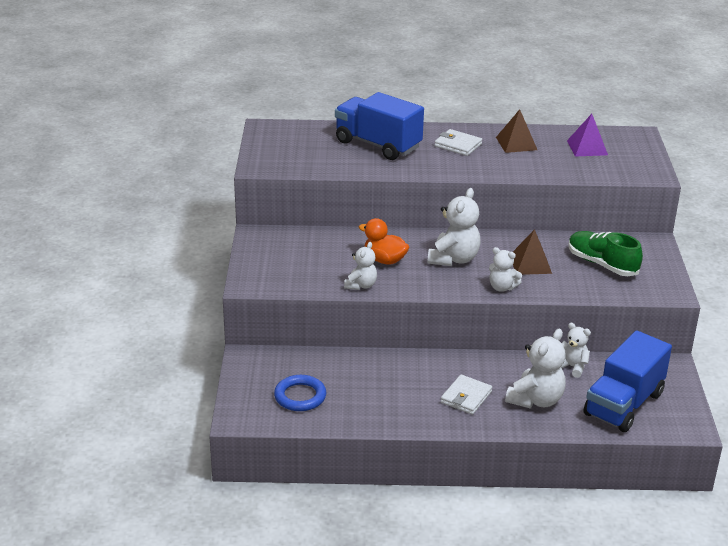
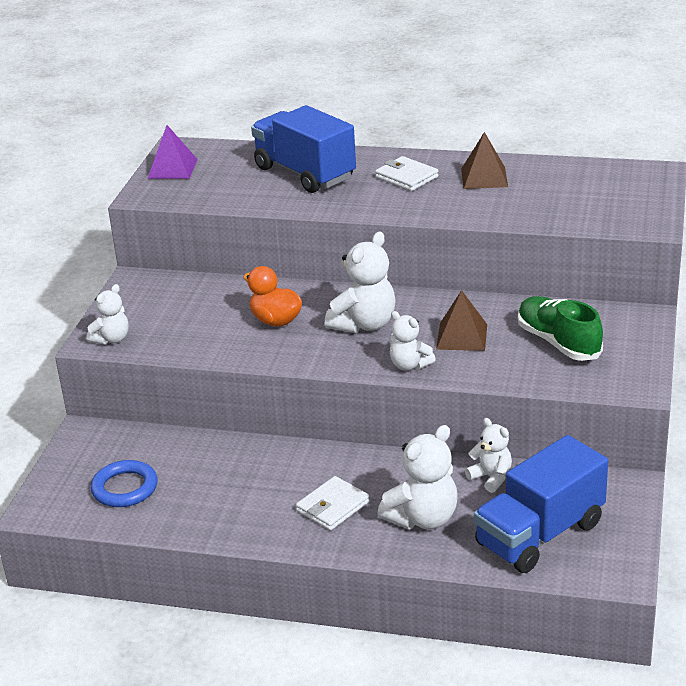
camera: 15 degrees right, 0 degrees up
(361, 285) = (230, 351): white teddy bear -> white teddy bear (112, 339)
(587, 147) = (576, 186): purple pyramid -> purple pyramid (172, 168)

